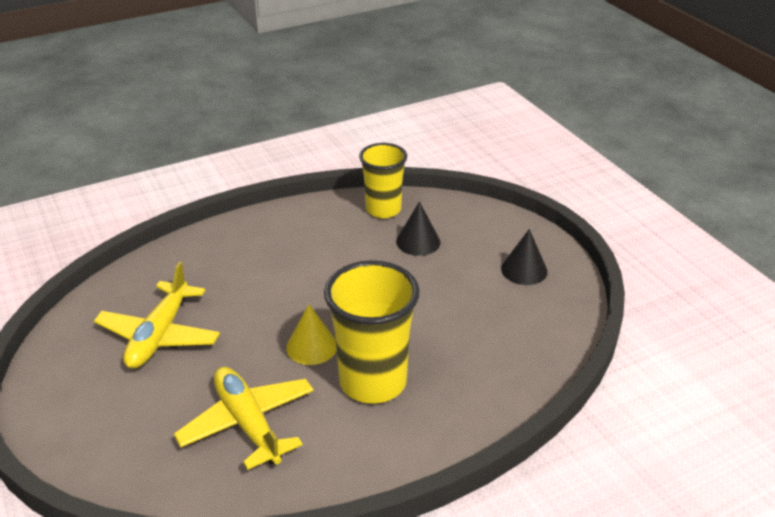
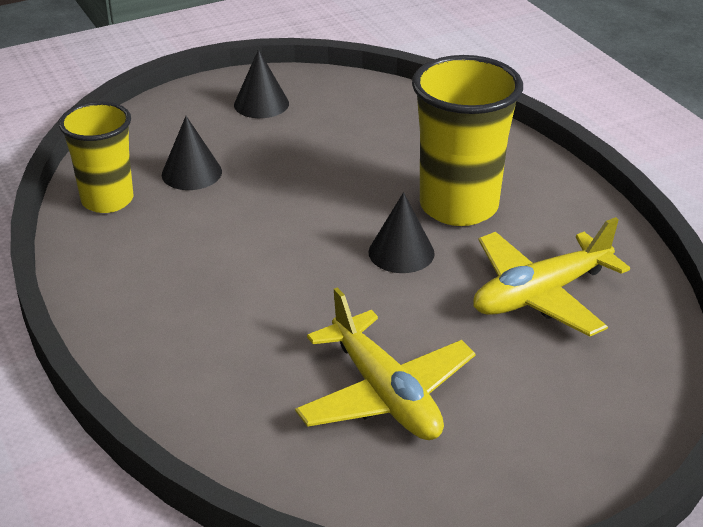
camera: 90 degrees left, 0 degrees up
(159, 335) = (385, 394): yellow plane -> yellow plane turned 45 degrees clockwise
(311, 346) = (401, 252): yellow cone -> black cone

